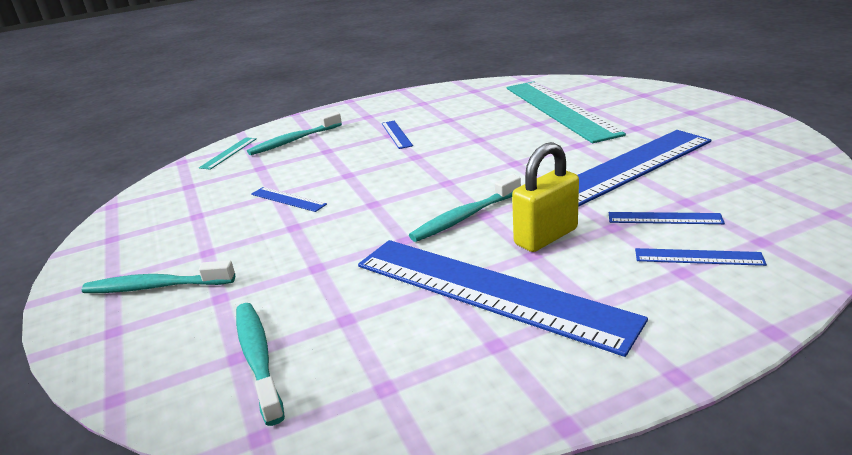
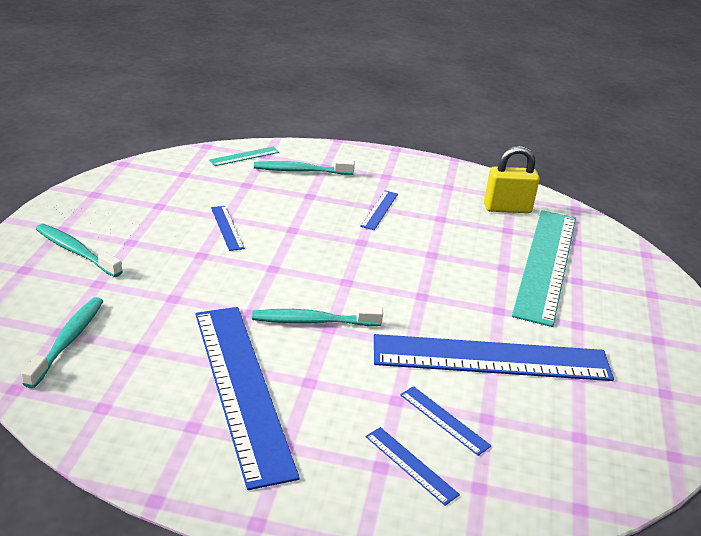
camera: 30 degrees right, 5 degrees up
(546, 237) = (339, 375): yellow padlock -> yellow padlock (507, 208)

